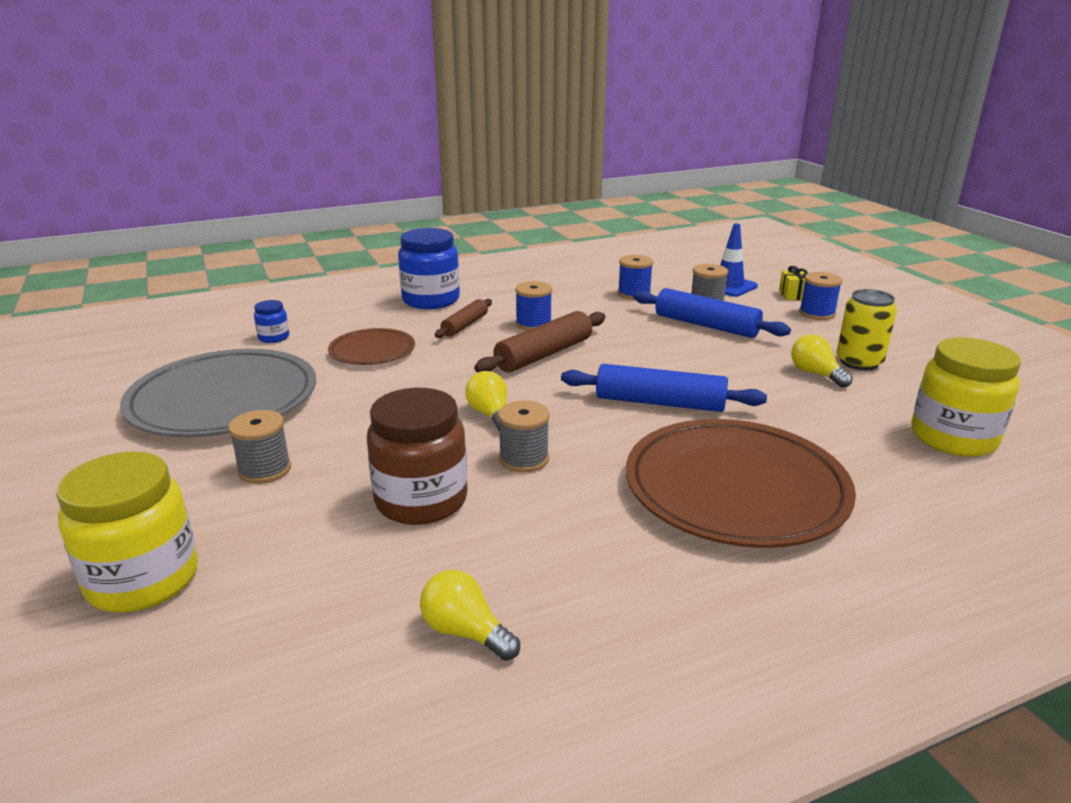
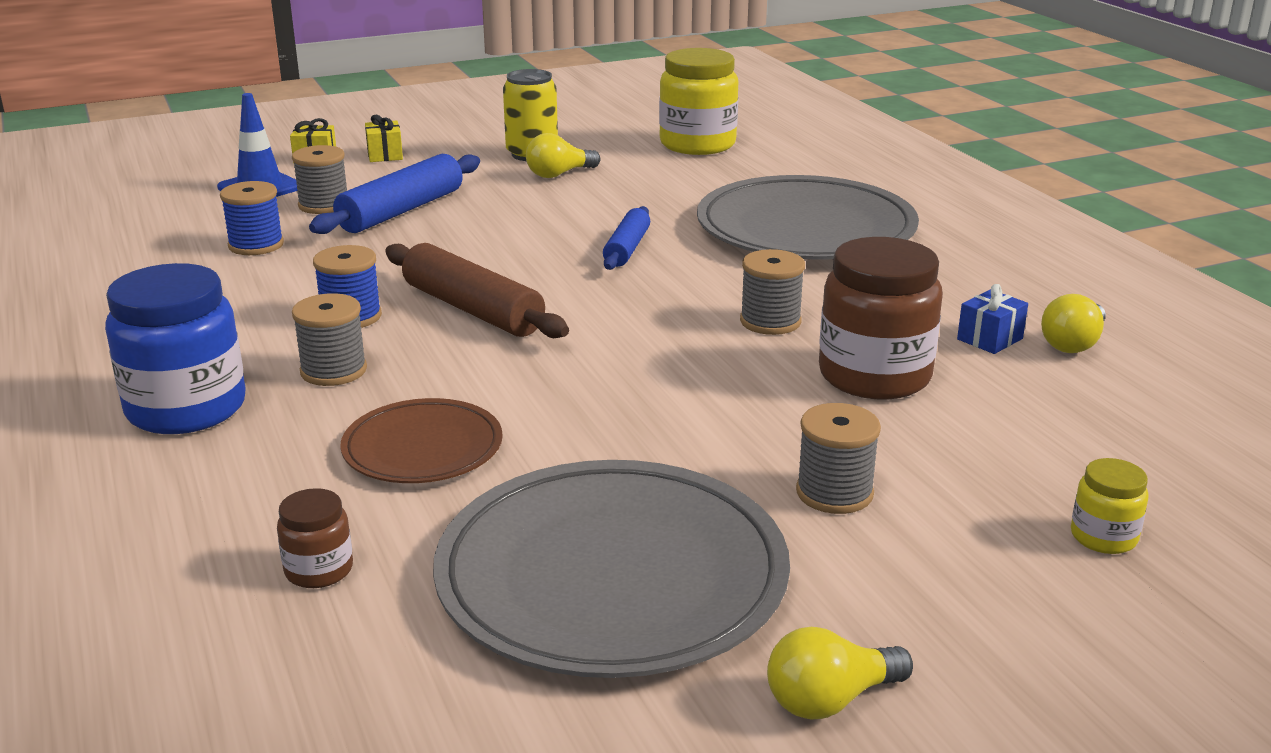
camera: 90 degrees left, 0 degrees up
(143, 580) = (1103, 537): yellow jar -> yellow jar, size x0.48
(274, 337) = (319, 570): blue jar -> brown jar
(465, 325) = (333, 371): brown rolling pin -> grey spool
(482, 574) = (989, 339): none -> blue gift
(491, 415) = (661, 342): yellow light bulb -> yellow light bulb (830, 700)
(659, 402) = (626, 248): blue rolling pin -> blue rolling pin, size x0.61
(735, 488) = (805, 229): brown plate -> grey plate
(817, 313) = (385, 155): blue spool -> yellow gift

